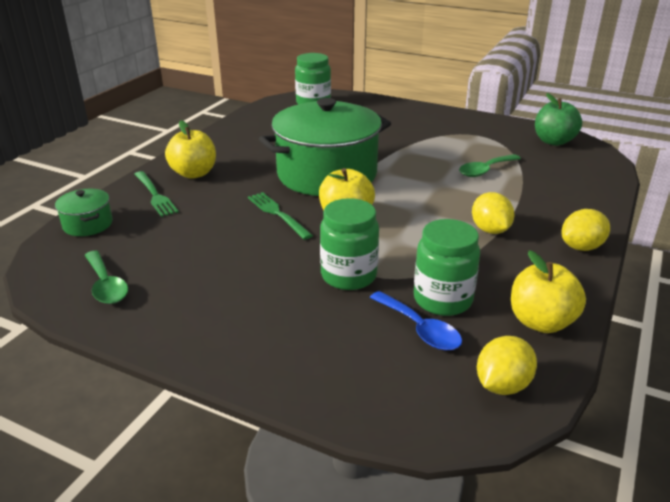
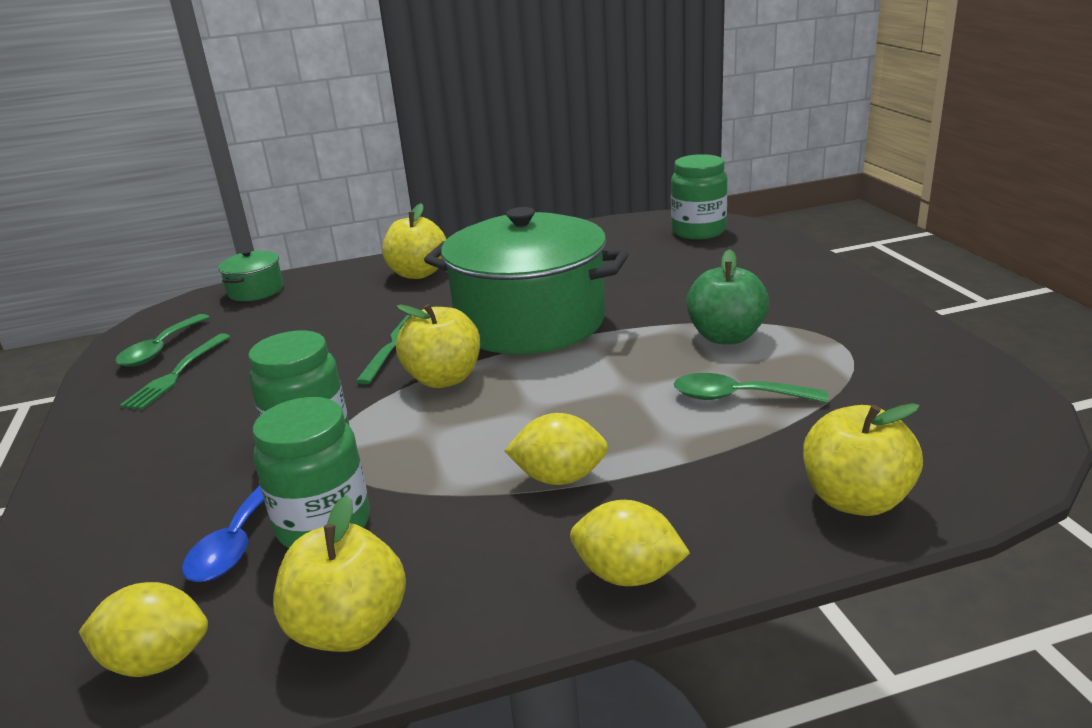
camera: 50 degrees right, 5 degrees down
(155, 195) = (348, 283): green fork -> green fork (176, 374)
(490, 230) = (559, 478): yellow lemon -> yellow lemon turned 60 degrees clockwise
(553, 141) = (962, 400): green apple -> green apple (726, 336)
(589, 188) = (855, 500): none -> yellow apple

